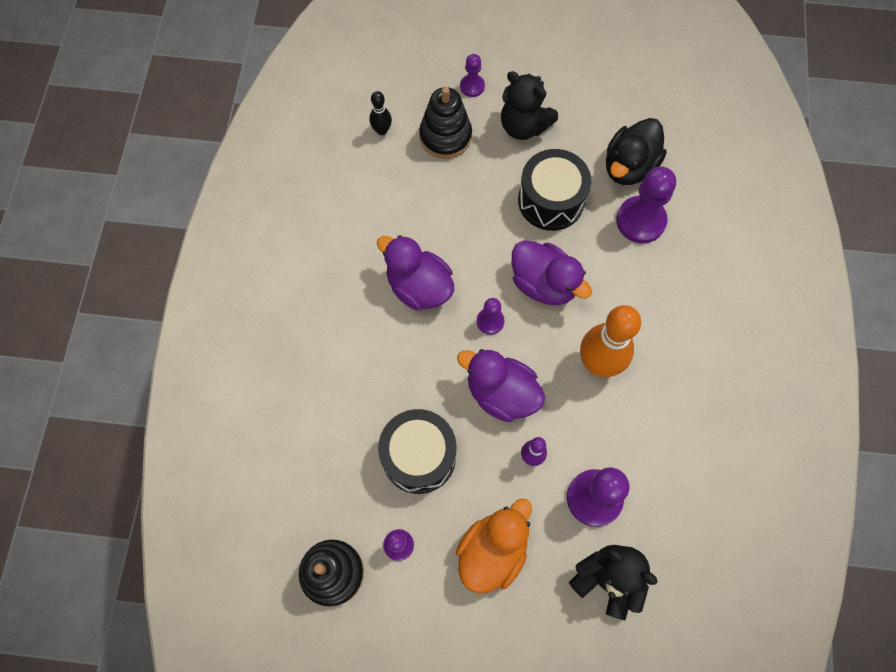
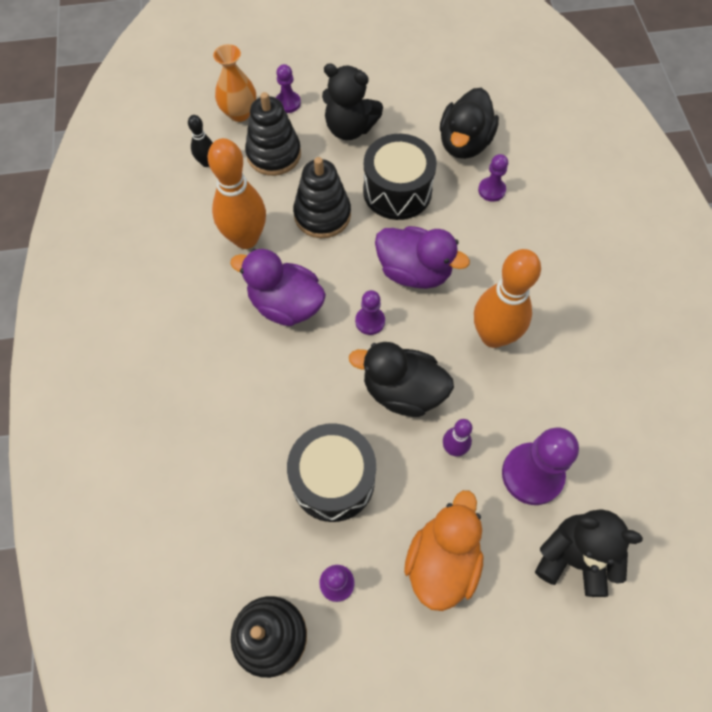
camera: 15 degrees left, 5 degrees down
(399, 214) = (246, 238): none -> orange bowling pin
(424, 86) = (239, 113): none -> orange vase
(474, 208) = (322, 215): none -> black stacking toy
(501, 393) = (402, 391): purple duck -> black duck
(640, 221) = (491, 190): purple pawn -> purple pawn, size x0.54

